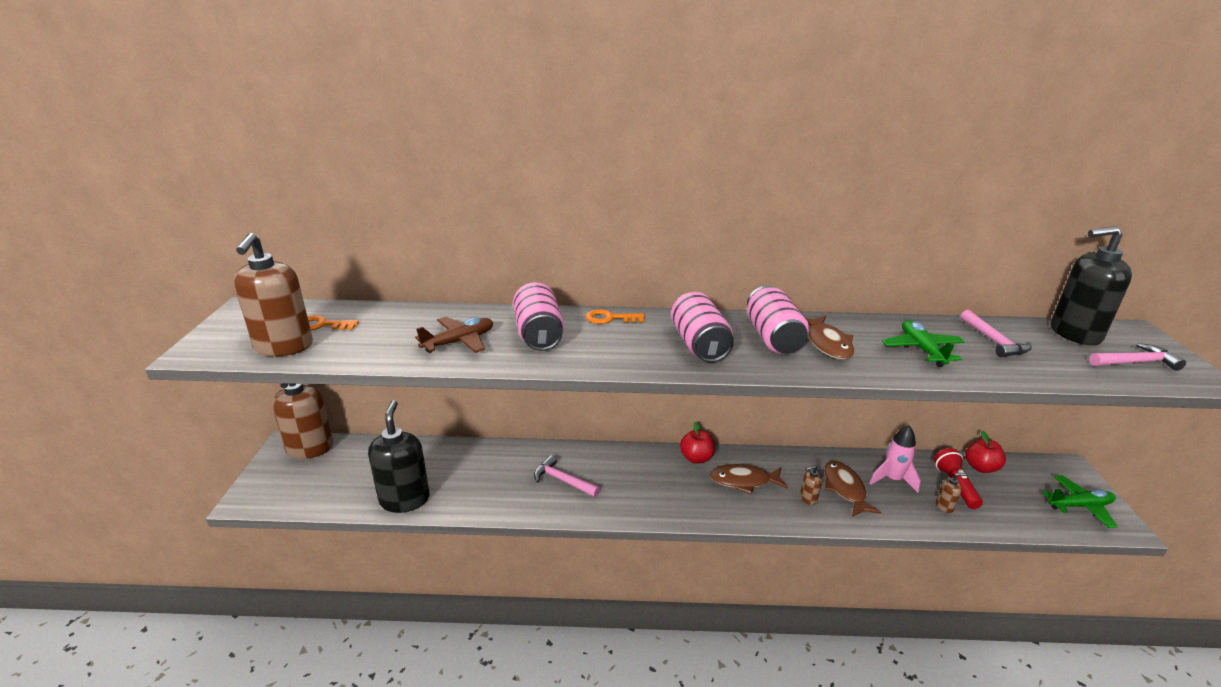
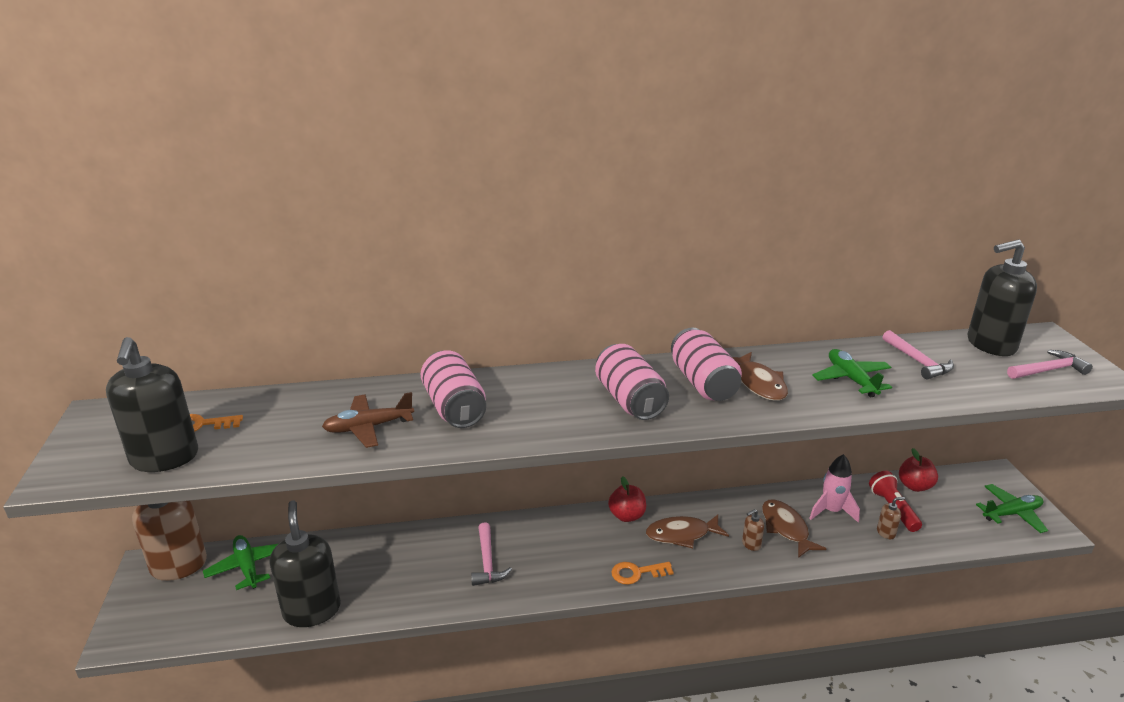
camera: 10 degrees left, 0 degrees up
(284, 347) = (164, 458): brown soap dispenser -> black soap dispenser
(363, 457) = (247, 567): none -> green plane
(459, 342) = (368, 427): brown plane -> brown plane turned 150 degrees counterclockwise
(563, 480) = (487, 562): pink hammer -> pink hammer turned 120 degrees counterclockwise
(610, 318) = (526, 379): orange key -> orange key (636, 573)

